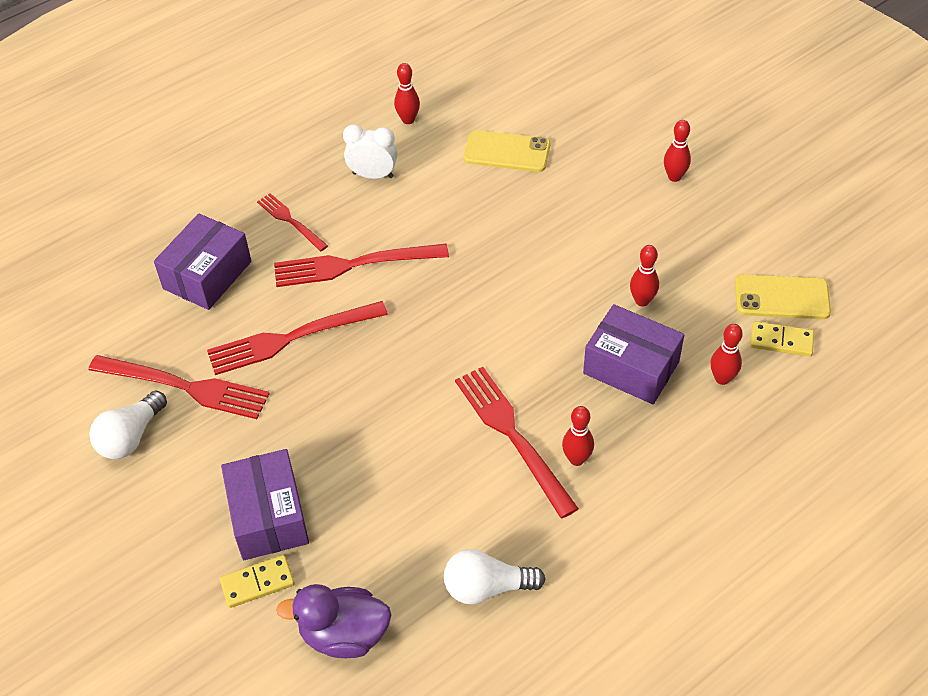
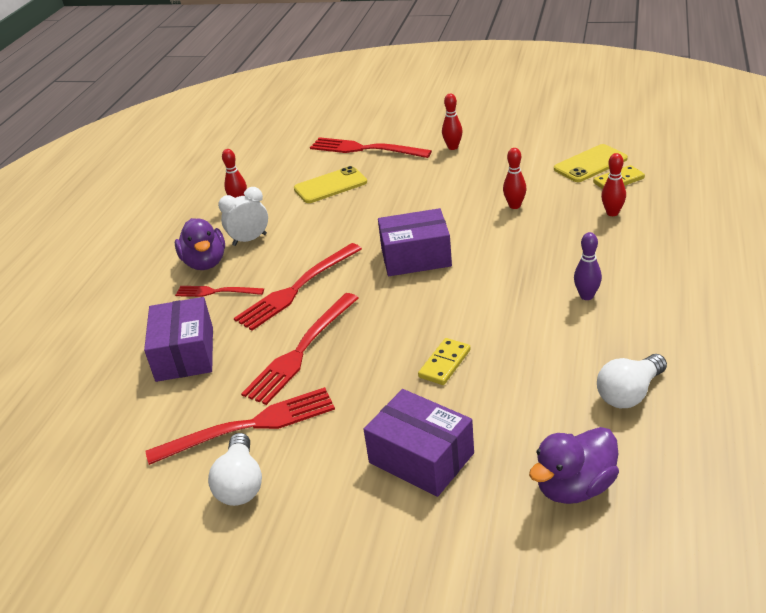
camera: 35 degrees left, 15 degrees down
(257, 583) = (467, 502): yellow domino -> yellow domino (444, 363)
(313, 178) = (205, 262): none -> purple duck
(511, 434) = (528, 309): red fork -> red fork (364, 149)
(576, 459) = (586, 296): red bowling pin -> purple bowling pin
(631, 367) = (553, 237): purple box -> purple box (416, 257)

